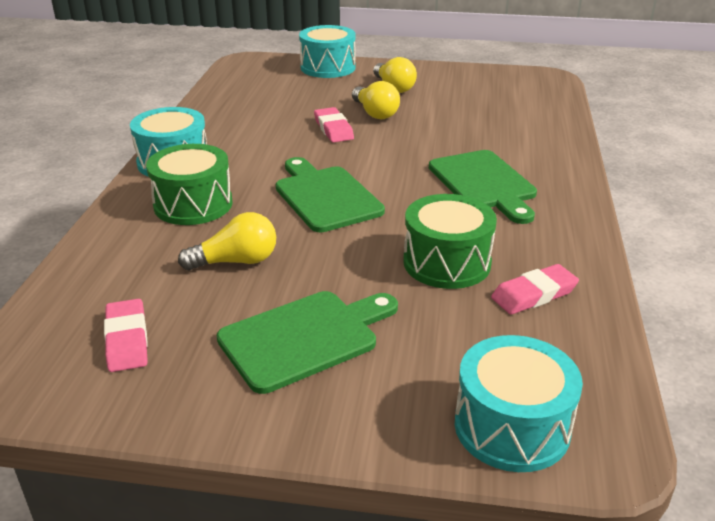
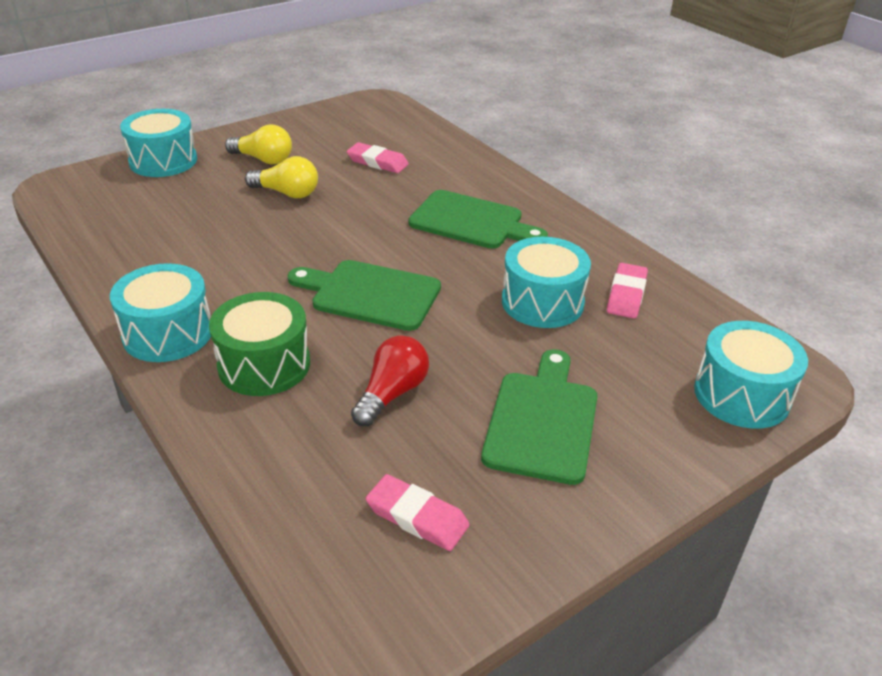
camera: 45 degrees left, 5 degrees up
(236, 261) = (392, 393): yellow light bulb -> red light bulb
(333, 129) = (274, 225): pink eraser -> pink eraser (377, 162)
(447, 262) = (542, 302): green drum -> turquoise drum

